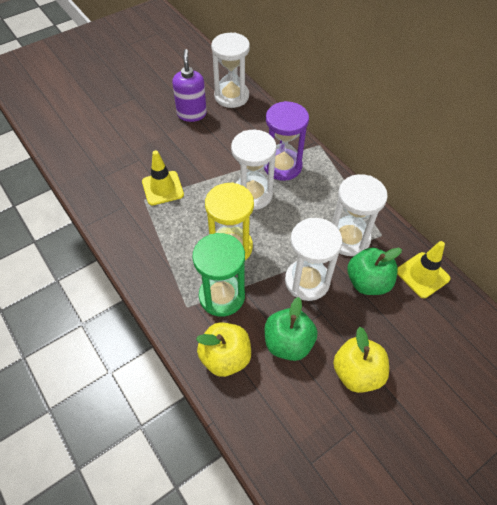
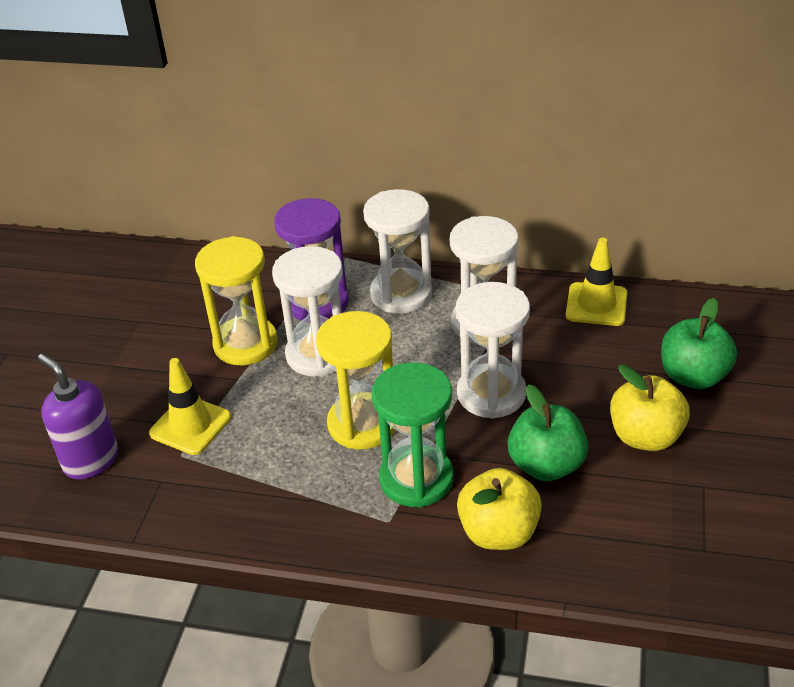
camera: 40 degrees left, 15 degrees down
(191, 114) = (122, 321): purple soap dispenser -> purple soap dispenser (91, 460)
(228, 164) = (245, 344): none -> yellow hourglass
(231, 96) = (153, 270): white hourglass -> white hourglass (401, 294)
(368, 282) = (553, 349): green apple -> green apple (693, 376)

